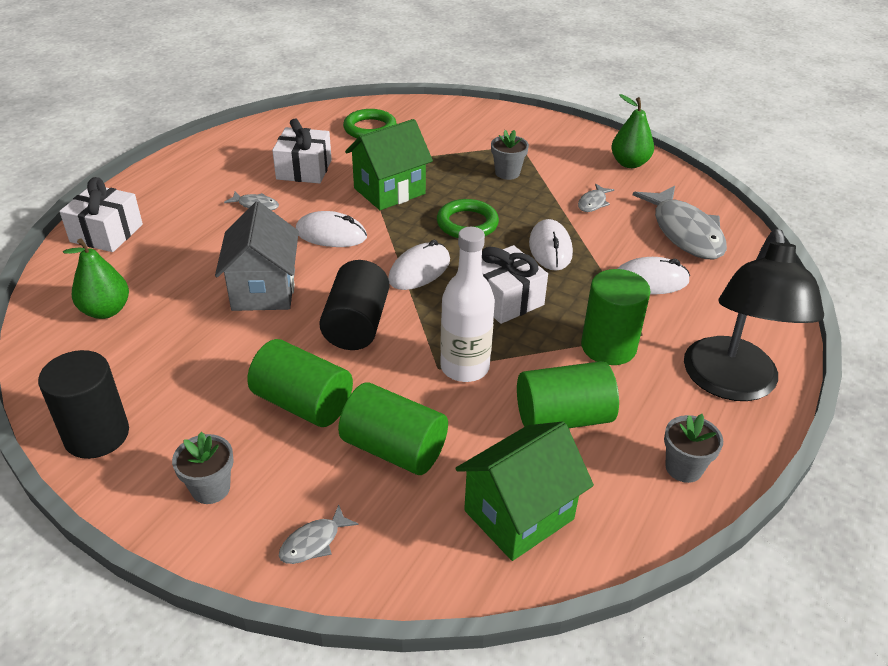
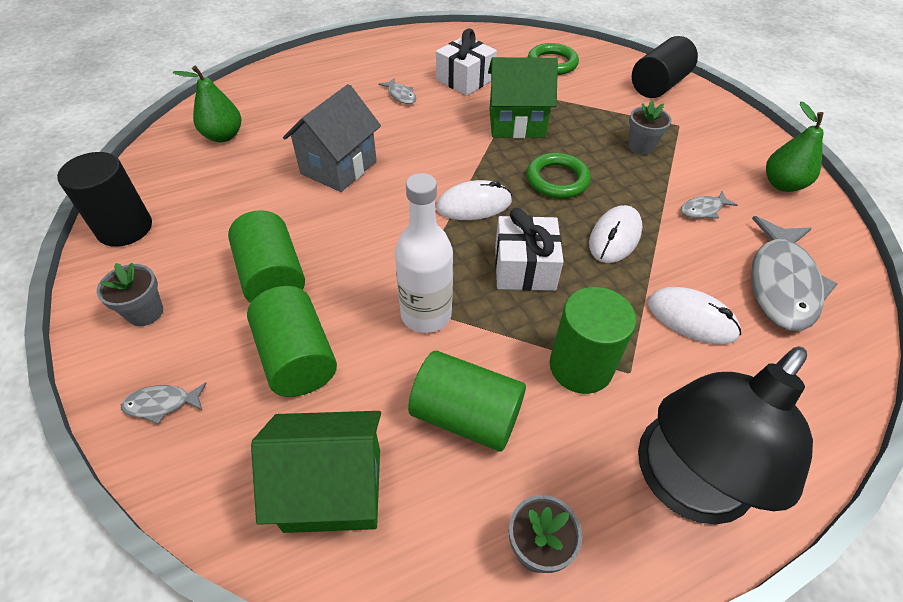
camera: 35 degrees right, 10 degrees up
(106, 233) = (281, 78): white gift -> none
(331, 234) = (433, 142): white mouse -> none
(356, 325) = (377, 230): black cylinder -> black cylinder (658, 85)

